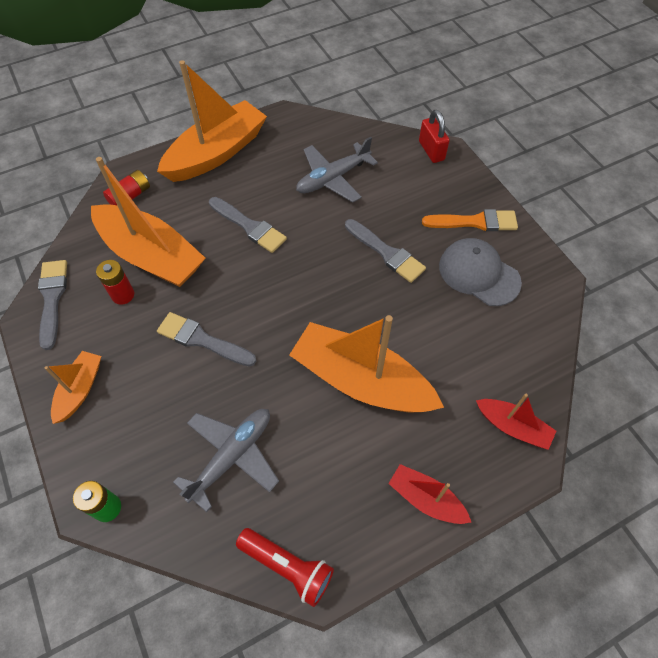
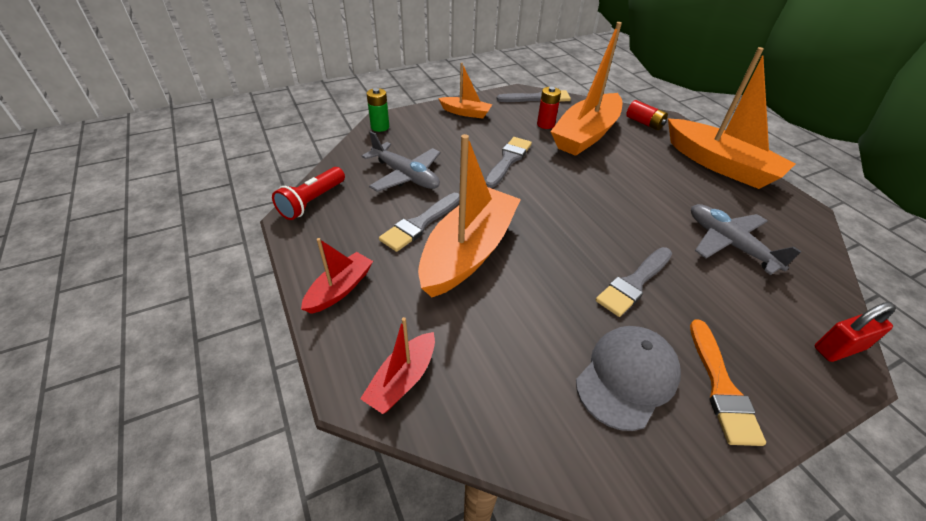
camera: 90 degrees right, 15 degrees down
(249, 226) = (635, 184): grey brush -> grey brush (420, 224)

